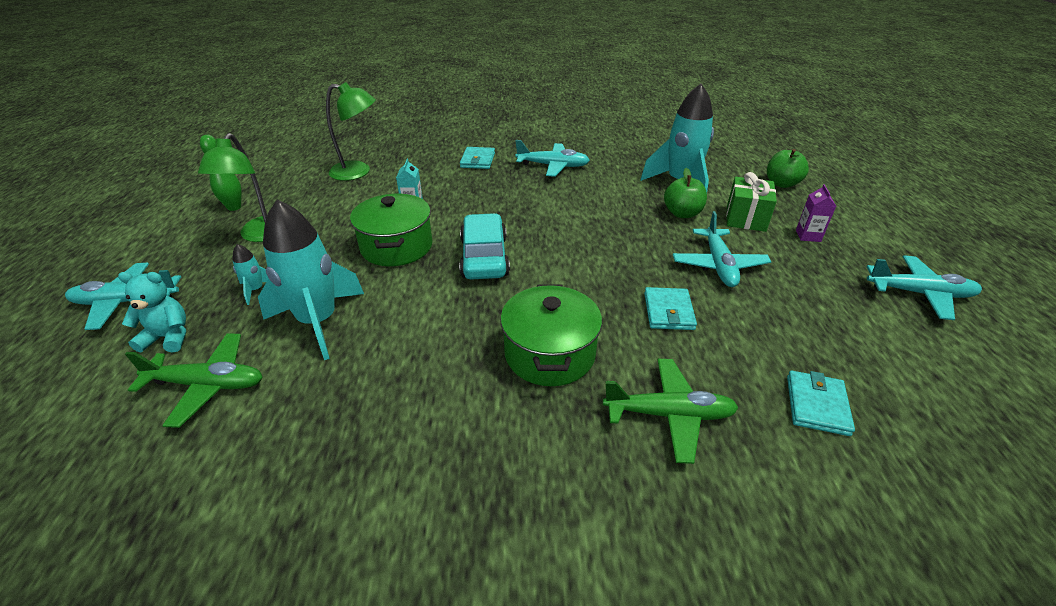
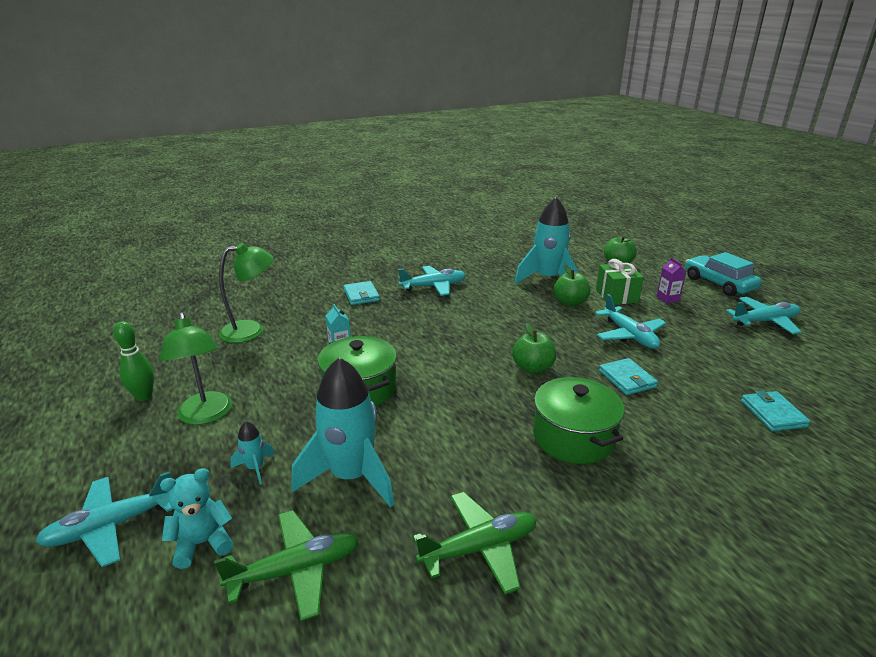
camera: 25 degrees left, 10 degrees down
(484, 257) = (448, 377): turquoise car -> turquoise car (718, 284)
(575, 271) = (532, 368): none -> green apple
(669, 414) = (694, 452): green plane -> green plane (479, 548)

